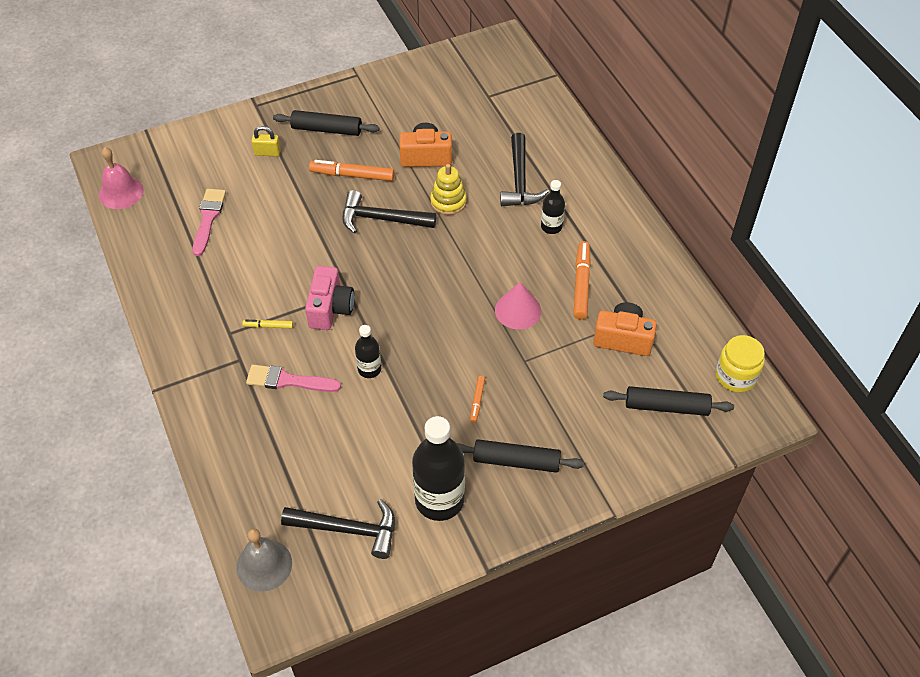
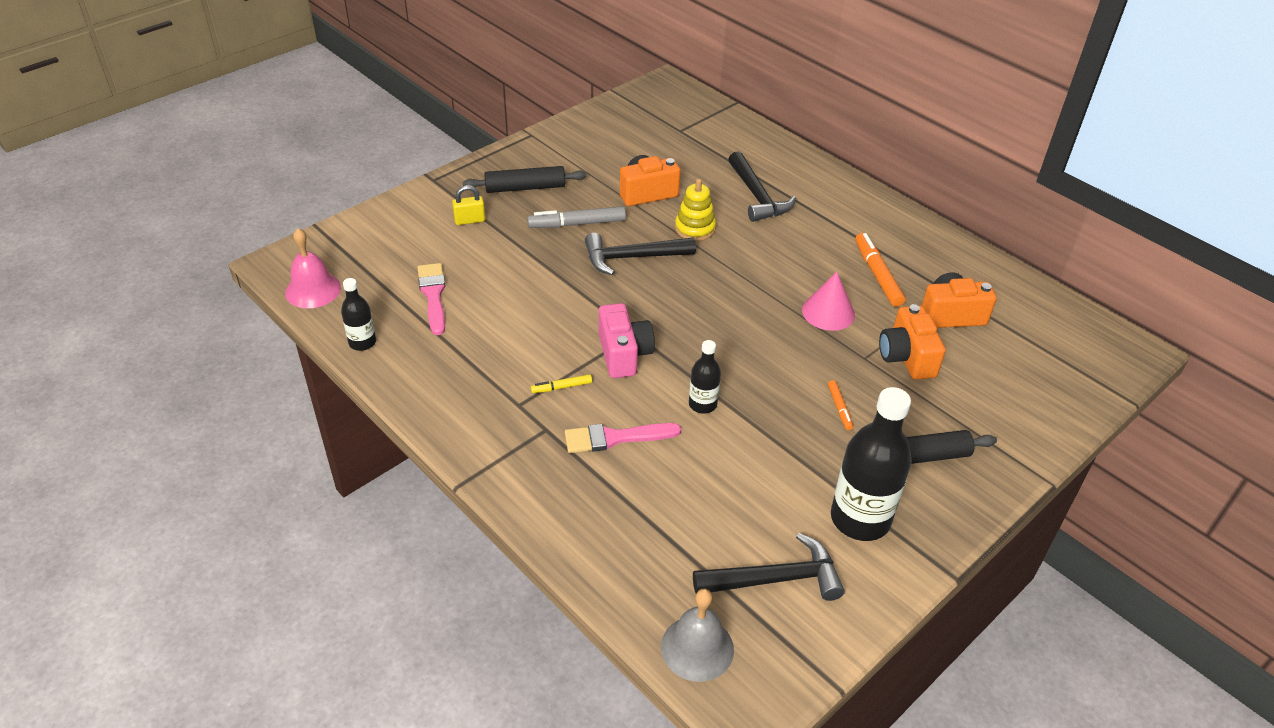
camera: 20 degrees left, 10 degrees down
(352, 175) = (577, 224): orange marker -> grey marker
(551, 227) = (814, 230): black bottle -> black bottle (362, 342)
(560, 369) = (907, 357): none -> orange camera
(666, 406) = (1034, 367): black rolling pin -> none
(736, 376) = (1081, 324): yellow jar -> none

